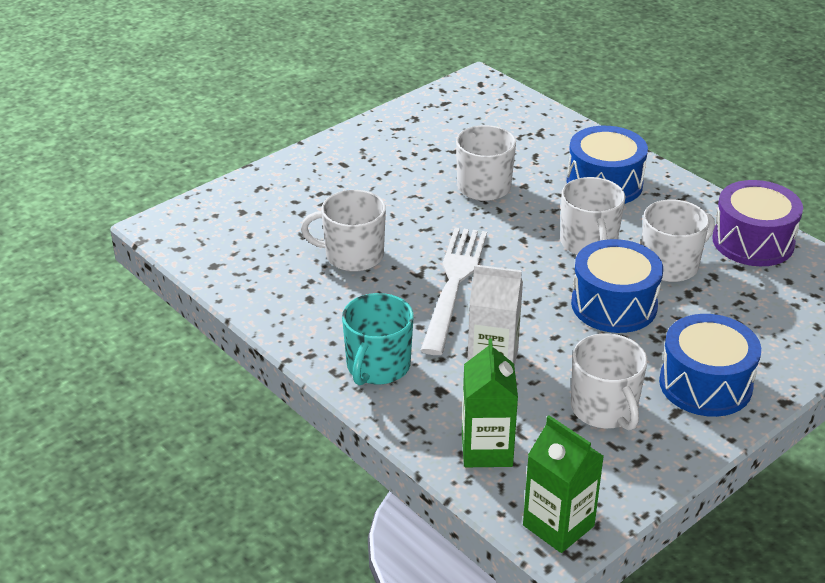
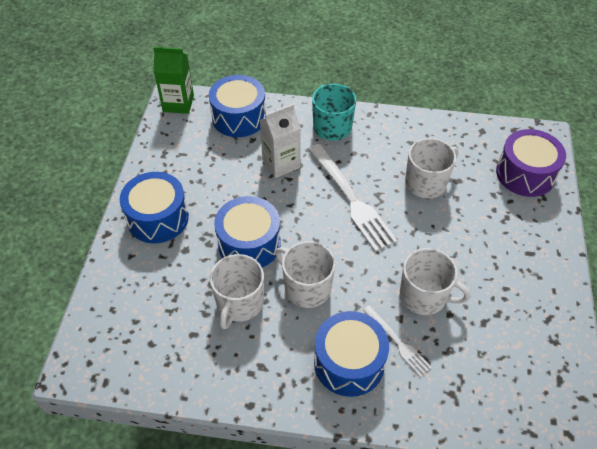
camera: 140 degrees right, 15 degrees up
(486, 450) = (239, 117): green carton -> blue drum
(546, 174) = (397, 342): none -> white fork
(604, 409) = (201, 170): white mug -> none
(753, 241) = (198, 370): purple drum -> purple drum (525, 174)

